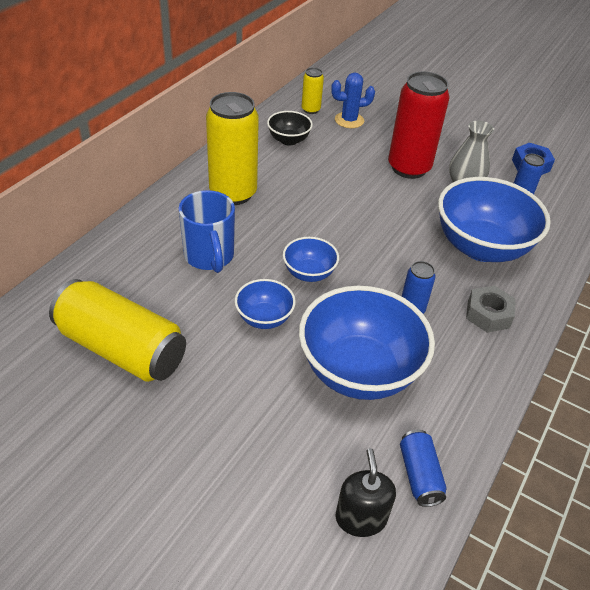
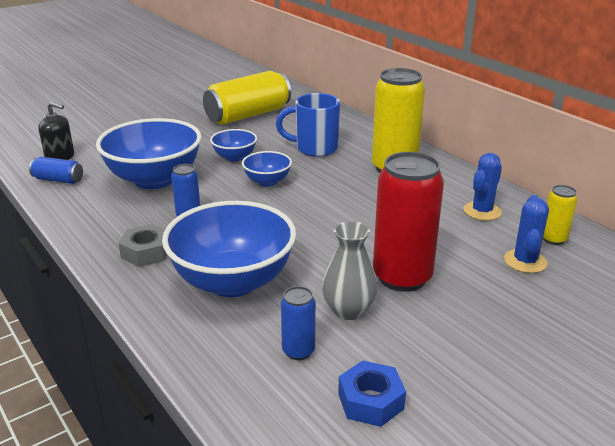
camera: 115 degrees right, 15 degrees down
(288, 140) = (482, 211): black bowl -> blue cactus

